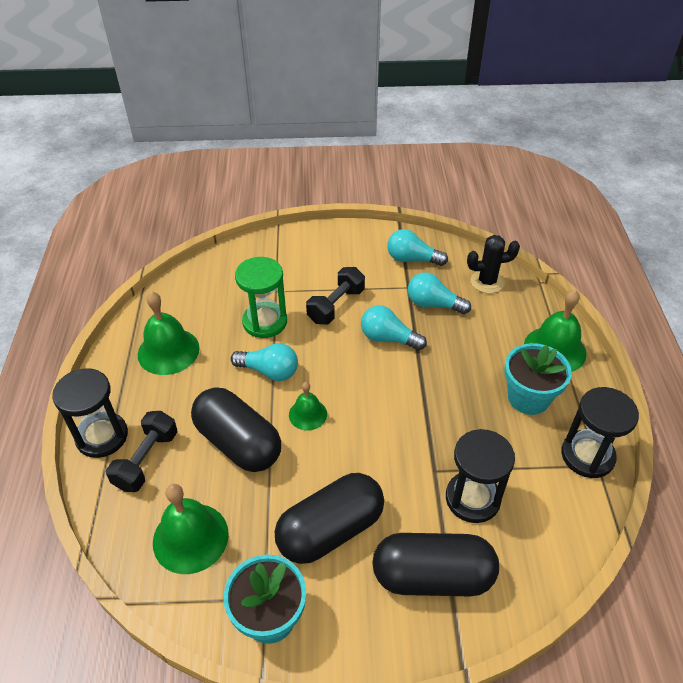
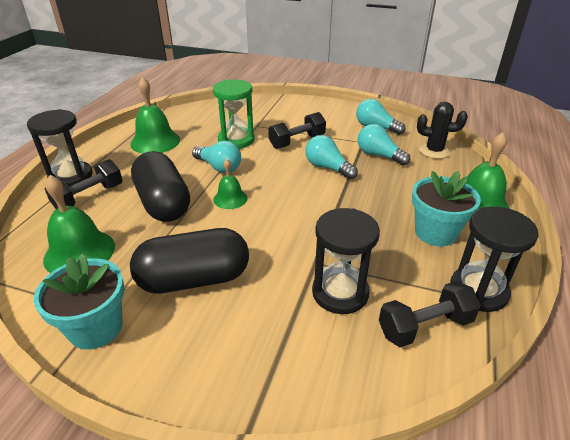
camera: 20 degrees right, 10 degrees down
(432, 576) = (264, 343): black capsule -> none
(557, 510) = (425, 326): none -> black dumbbell

